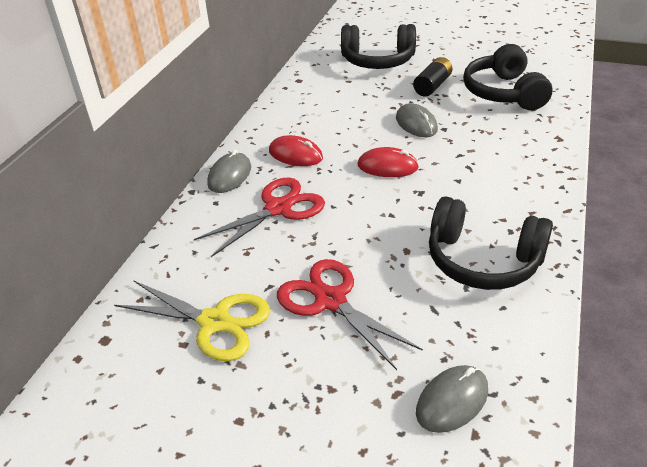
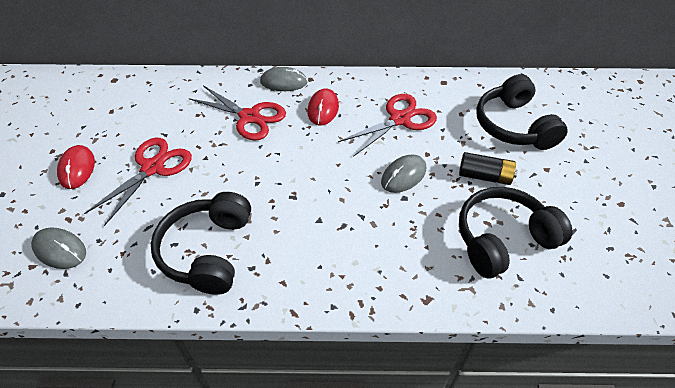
camera: 70 degrees right, 10 degrees up
(215, 322) = (129, 118): yellow scissors -> none
(338, 112) = (400, 119): none -> red scissors
(387, 166) = (324, 168): red mouse -> red mouse (77, 168)

